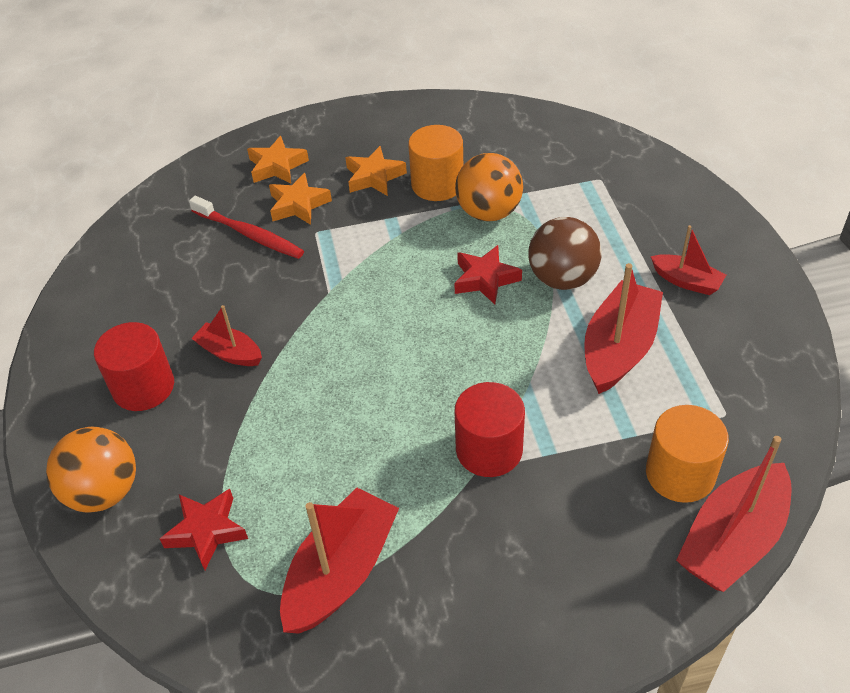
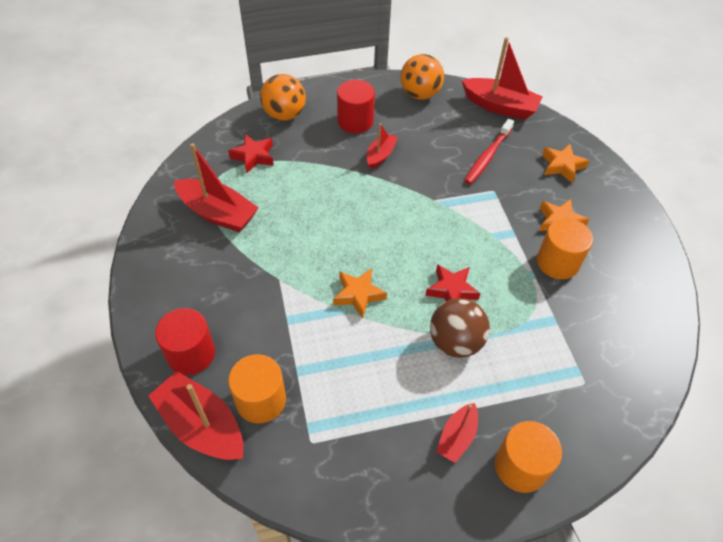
camera: 85 degrees right, 5 degrees up
(298, 205) = (521, 180): orange star -> orange star (358, 294)
(488, 212) = (528, 295): orange ball -> orange ball (420, 94)
(489, 449) = (294, 286): red cylinder -> red cylinder (191, 354)
(619, 348) = (381, 374): red boat -> red boat (500, 106)
(707, 233) = (520, 466): none -> orange cylinder

